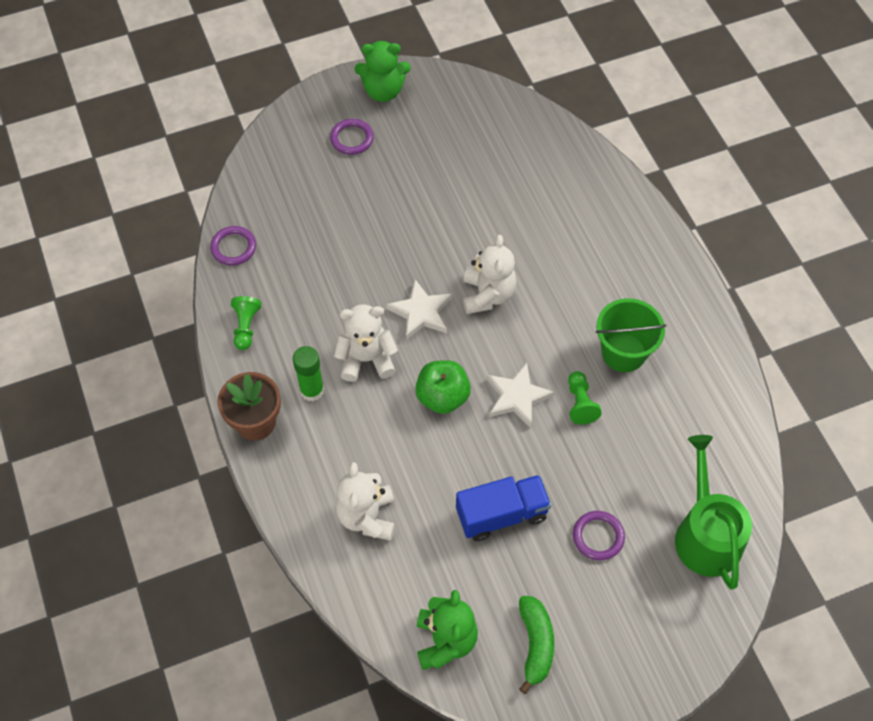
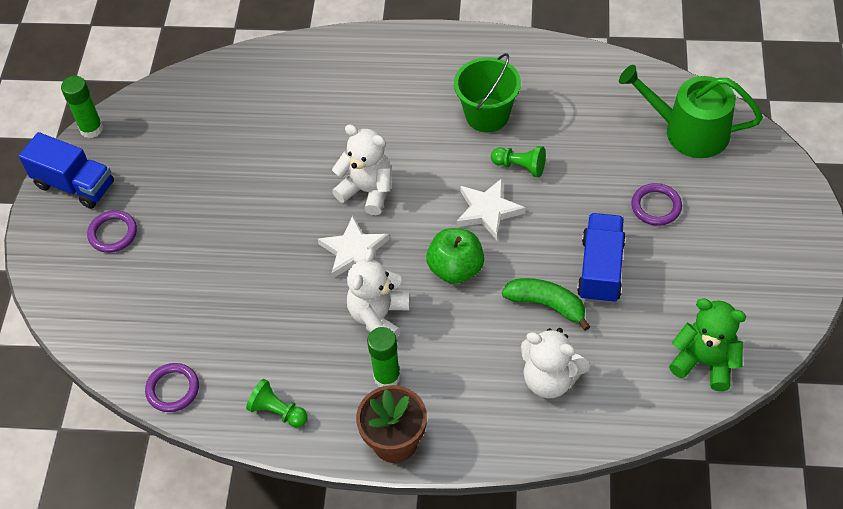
camera: 60 degrees left, 5 degrees down
(383, 91) = (74, 185): green teddy bear -> blue truck
(442, 74) = (91, 129): none -> green glue stick
(535, 644) = (737, 293): green banana -> green banana (547, 305)

